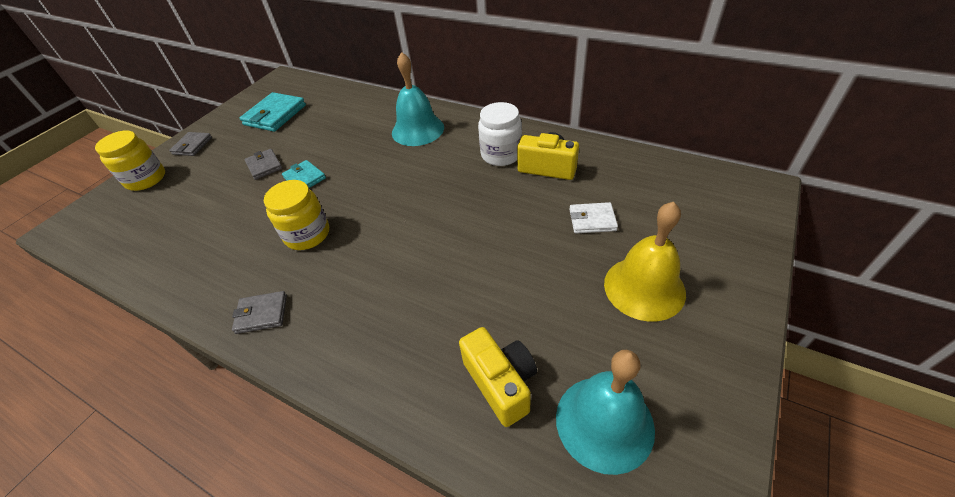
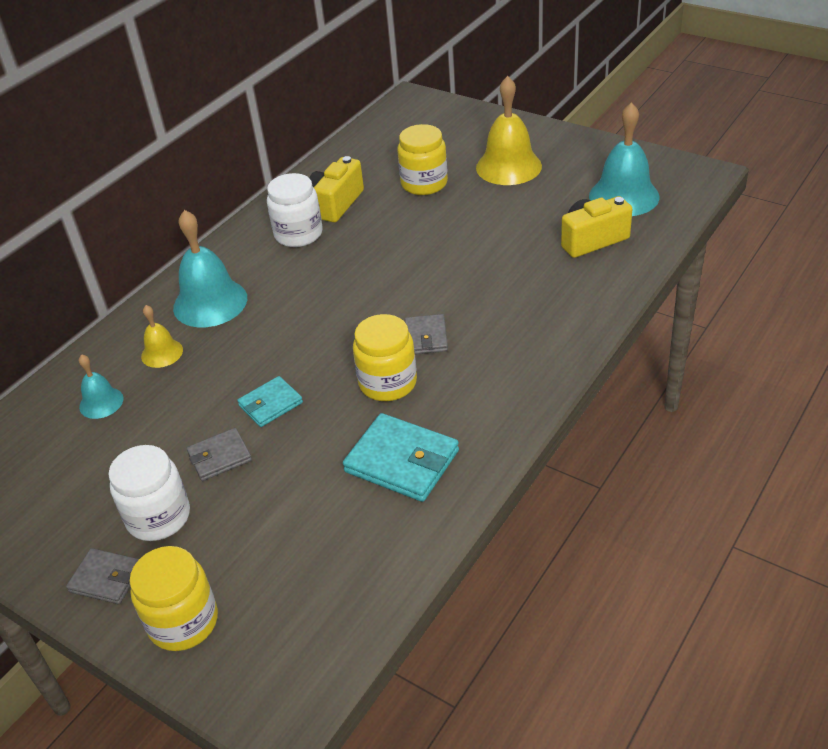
camera: 85 degrees left, 5 degrees down
(227, 153) = (158, 517): none -> white jar
(262, 314) = (505, 400): grey wallet -> grey wallet (426, 337)
(275, 115) = (69, 474): turquoise wallet -> turquoise wallet (402, 461)
(329, 111) = (101, 402): none -> turquoise bell
(368, 122) = (162, 353): none -> yellow bell
(592, 220) = (424, 183): white wallet -> yellow jar

